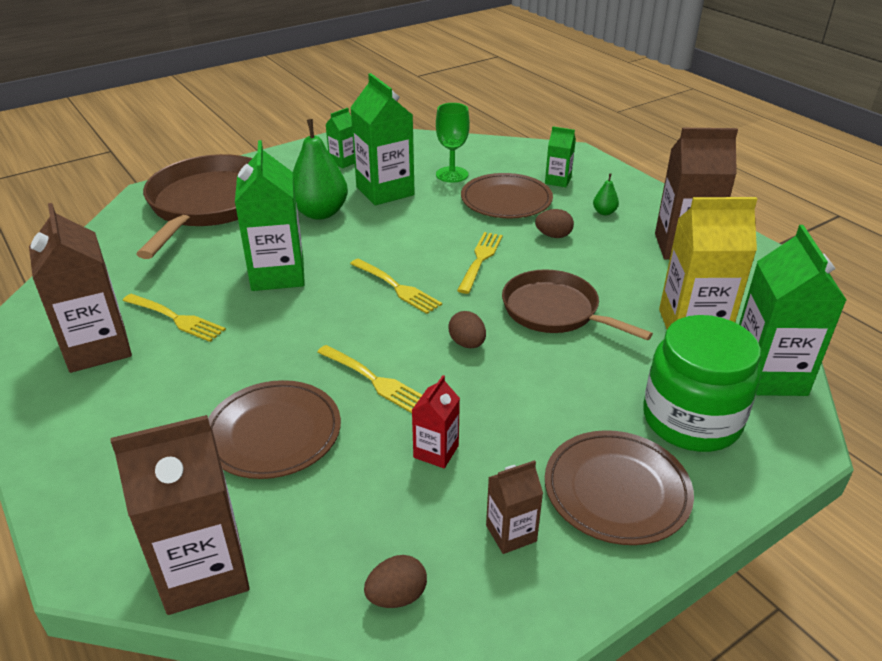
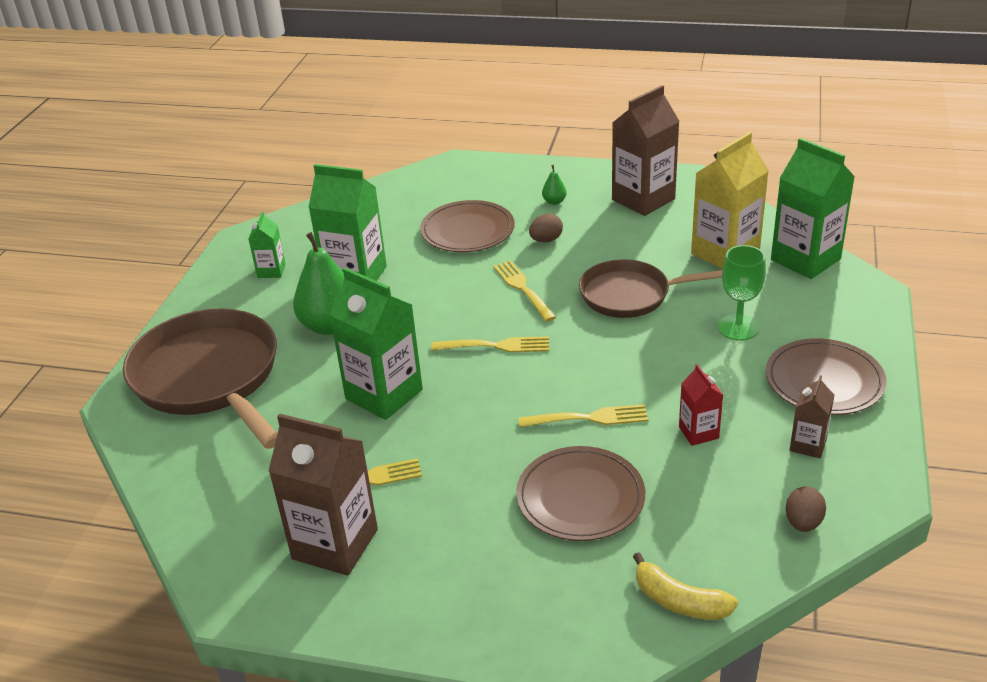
camera: 40 degrees left, 0 degrees up
(204, 571) = (679, 601): brown carton -> yellow banana
(452, 174) = (389, 232): green goblet -> green goblet (738, 327)
(467, 343) = (609, 353): brown egg -> none
(558, 181) = (482, 193): green carton -> none
(691, 420) = (804, 313): green jar -> none

